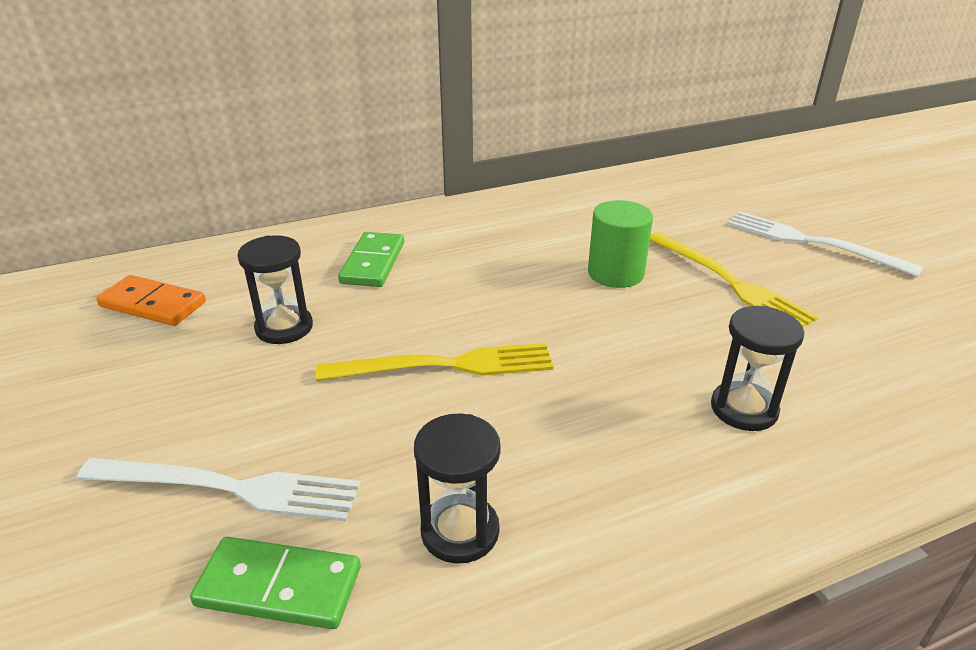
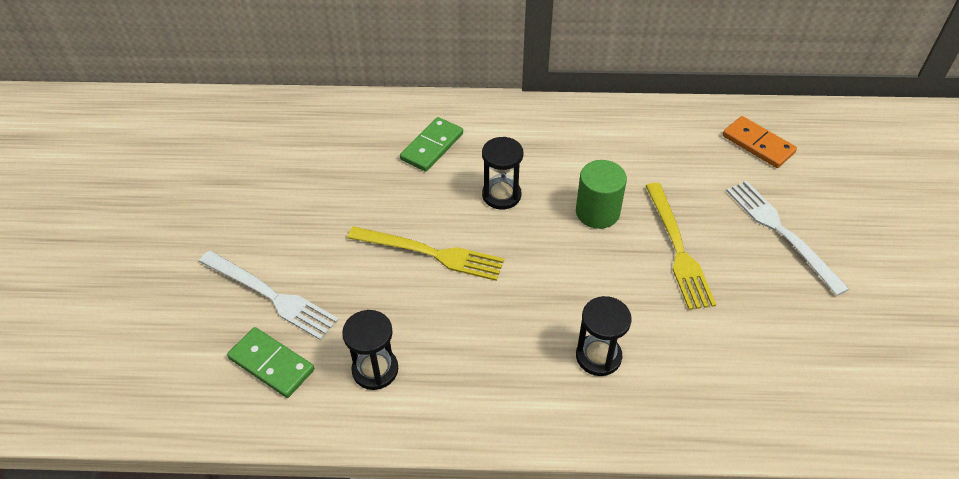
camera: 25 degrees right, 15 degrees up
(153, 304) = (279, 141): orange domino -> orange domino (758, 144)
(284, 327) = (348, 187): black hourglass -> black hourglass (501, 195)

